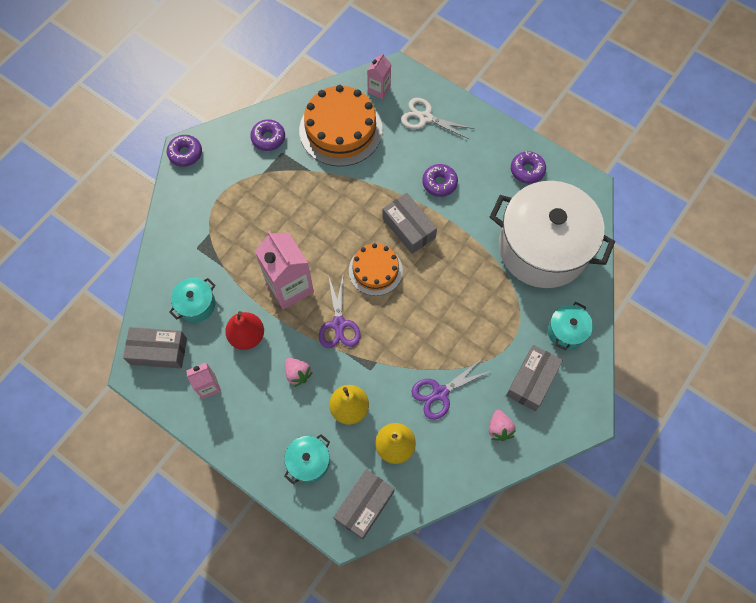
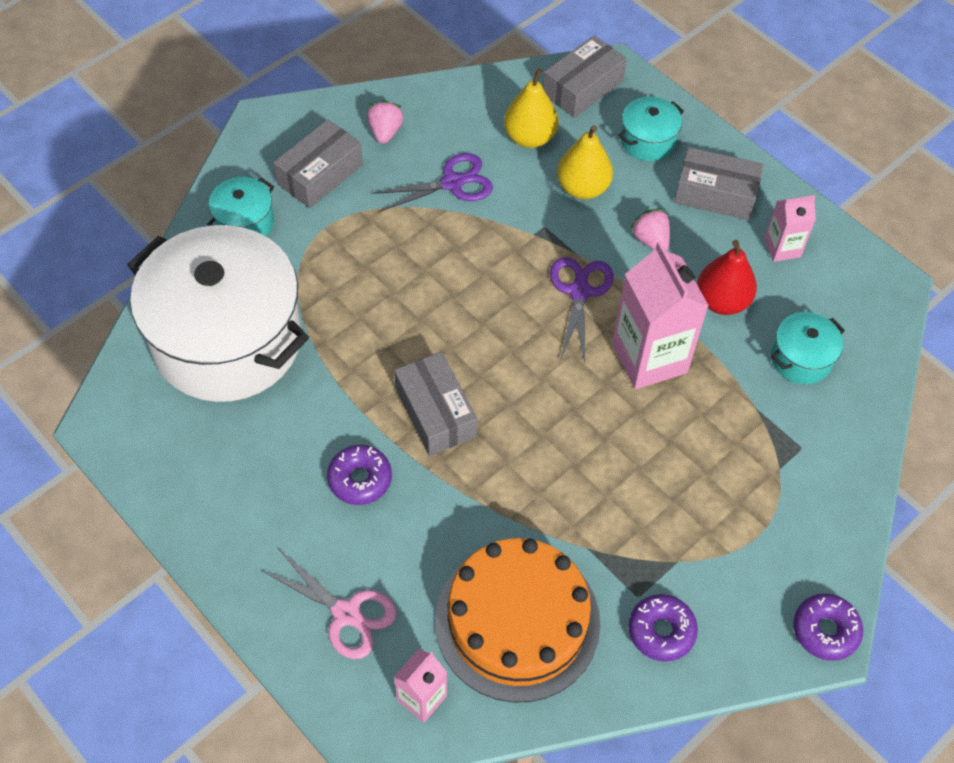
camera: 170 degrees left, 10 degrees down
(158, 351) = (858, 305): grey box -> grey box (715, 194)
(375, 270) = (507, 357): orange cake -> none
(425, 118) = (347, 614): white scissors -> pink scissors
(527, 170) = (197, 472): purple donut -> none

